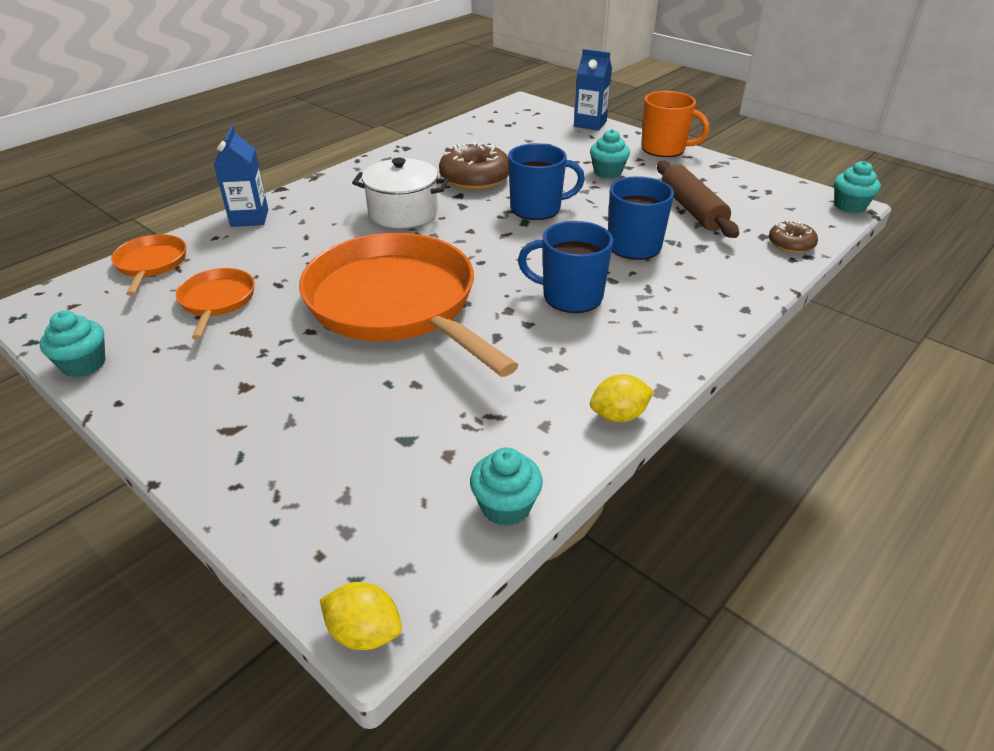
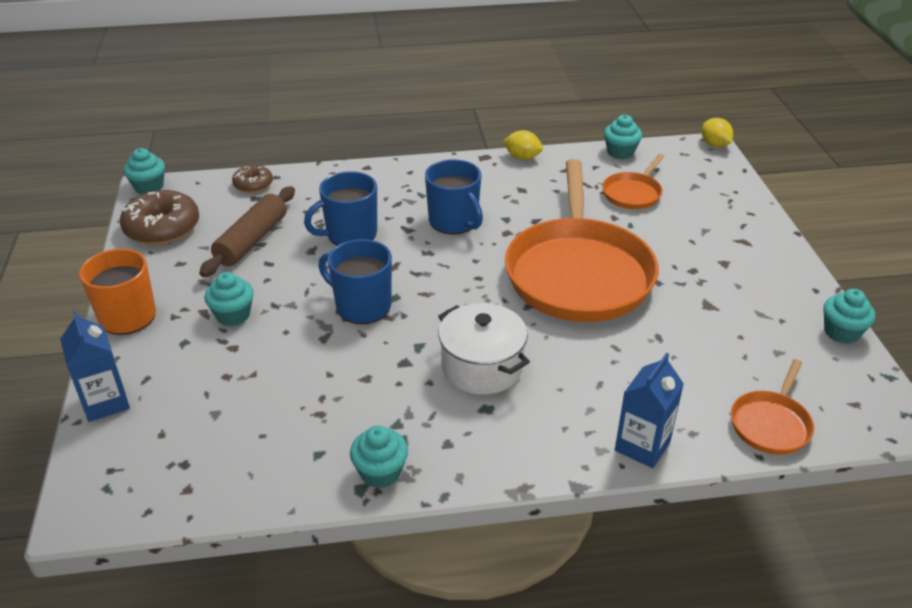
camera: 140 degrees left, 0 degrees up
(217, 301) = (719, 344): orange pan -> orange pan (633, 193)
(403, 155) = (380, 472): none -> turquoise cupcake
(475, 178) = (359, 378): brown donut -> brown donut (162, 228)

